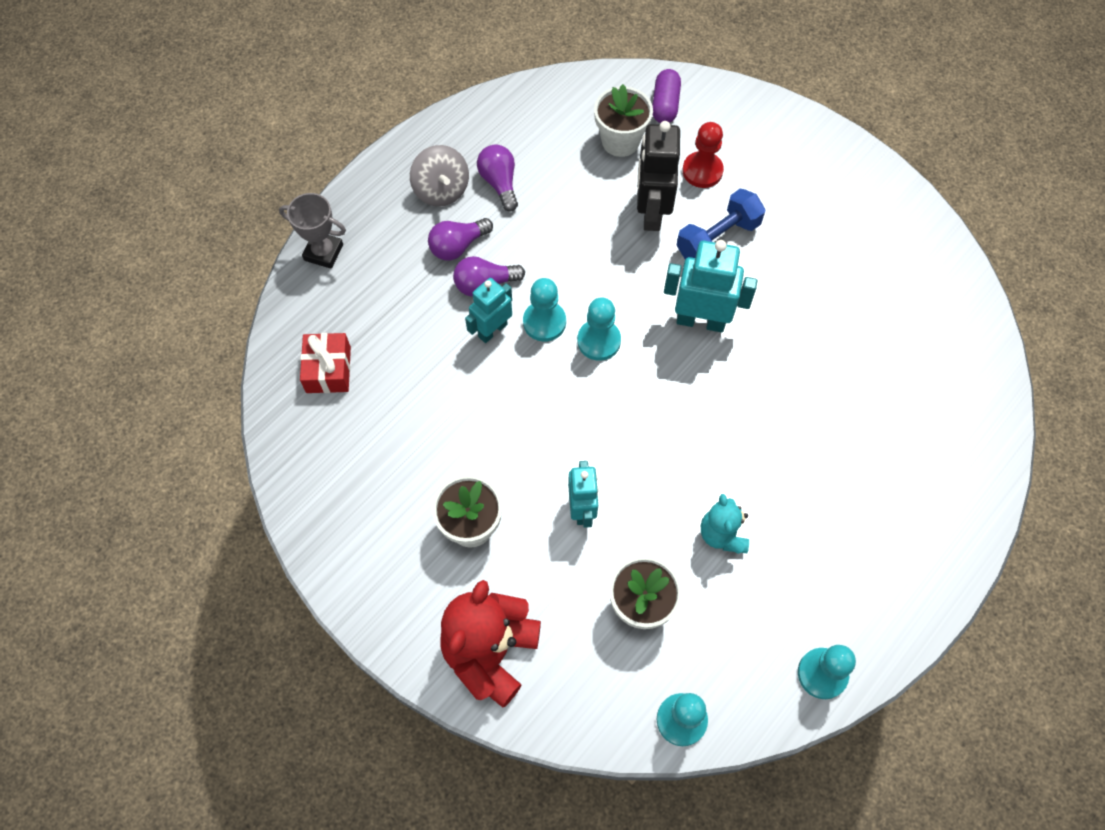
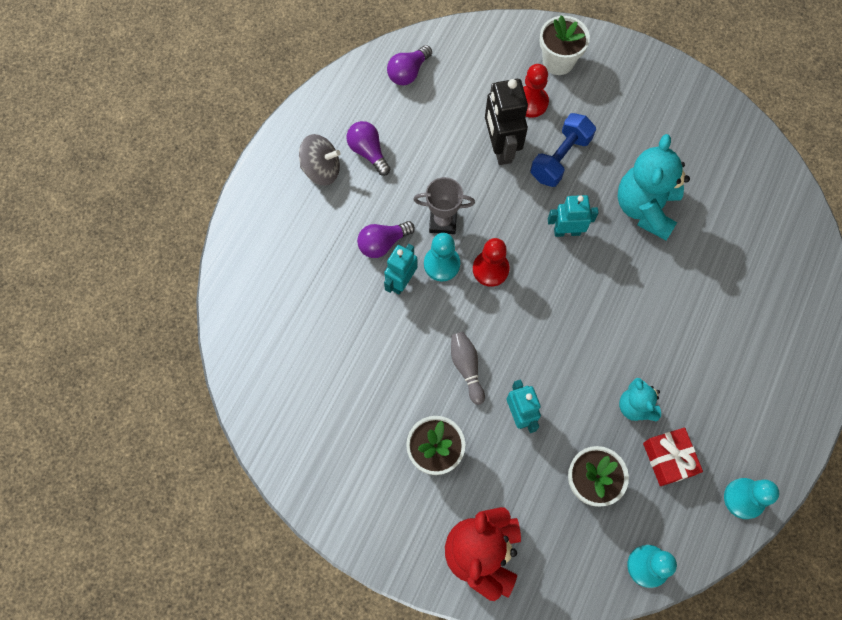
camera: 15 degrees left, 5 degrees up
(323, 252) = (239, 248): grey trophy -> grey trophy (442, 221)
(328, 369) = (276, 350): red gift -> red gift (668, 459)
(441, 190) = (321, 169): grey spinning top -> grey spinning top turned 45 degrees counterclockwise
(458, 246) = (350, 215): purple light bulb -> purple light bulb (408, 72)
(537, 442) = (466, 368): none -> grey bowling pin
(599, 341) = (490, 269): turquoise pawn -> red pawn
(620, 141) = (457, 92): white flower pot -> white flower pot (558, 61)
(665, 105) = (484, 51): purple capsule -> none
(700, 320) = (567, 231): turquoise robot -> turquoise robot, size x0.65
(801, 316) = (645, 208): none -> turquoise teddy bear

